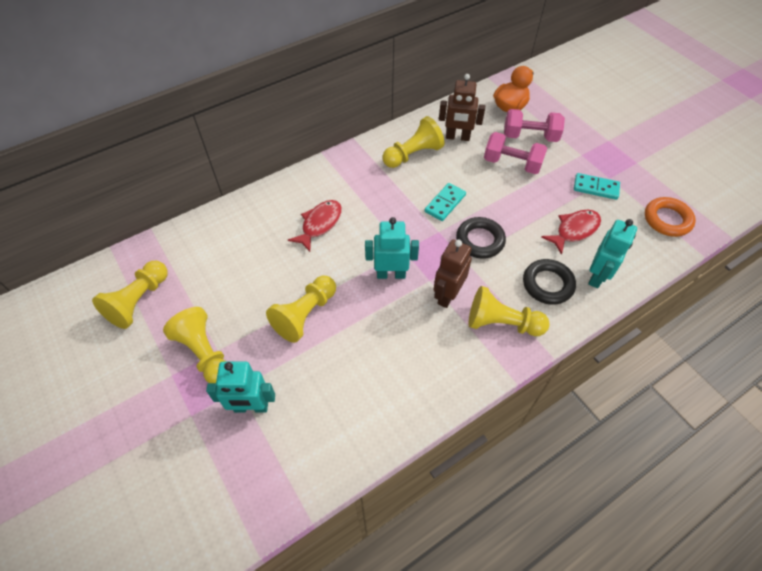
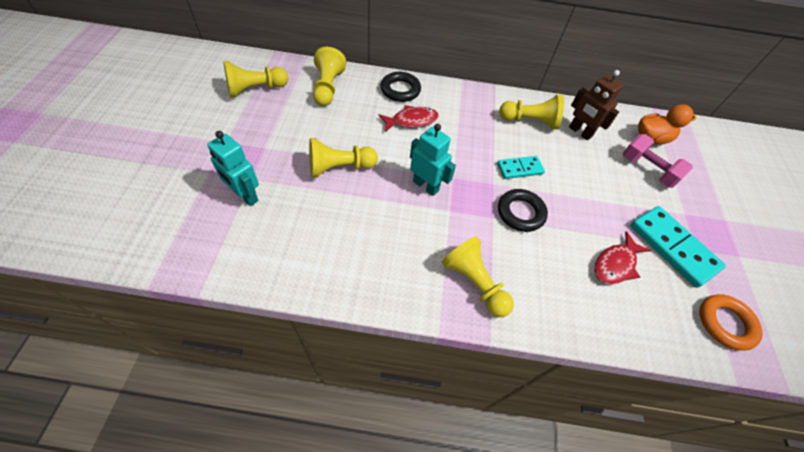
camera: 35 degrees right, 0 degrees up
(204, 353) = (256, 144): yellow pawn -> yellow pawn (328, 88)
(447, 295) = (452, 230): brown robot -> none
(512, 164) = (608, 179): pink dumbbell -> none
(547, 284) = (545, 286): black ring -> black ring (400, 90)
(574, 230) = (615, 264): red fish -> red fish turned 135 degrees clockwise
(595, 188) = (672, 247): turquoise domino -> turquoise domino, size x1.72
(597, 276) = (600, 314): turquoise robot -> none

